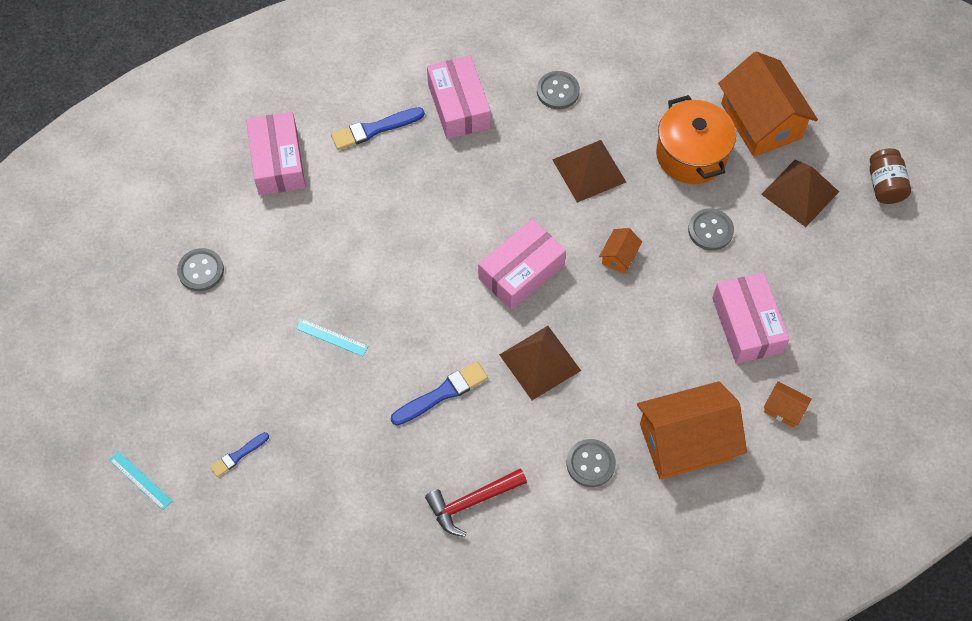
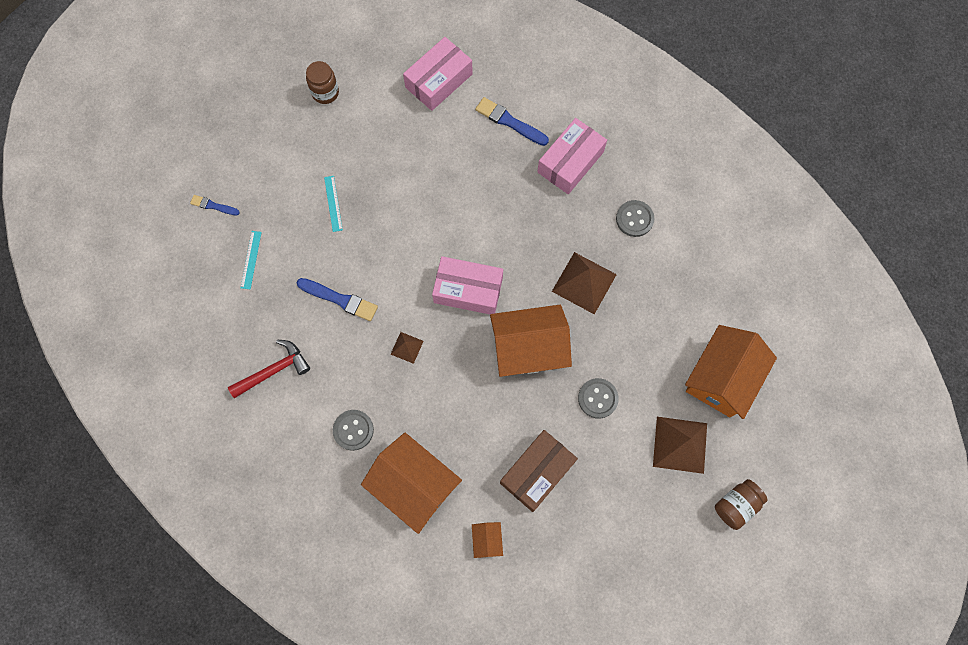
camera: 55 degrees right, 10 degrees up
(140, 480) = (160, 162): turquoise ruler -> turquoise ruler (251, 259)
(201, 271) = (325, 93): grey button -> brown jar
(471, 502) = (274, 370): red hammer -> red hammer turned 120 degrees clockwise
(539, 362) = (407, 347): brown pyramid -> brown pyramid, size x0.51
(619, 256) = (528, 348): orange house -> orange house, size x2.32
(691, 155) = (652, 345): orange pot -> none
(747, 325) = (537, 472): pink box -> brown box

